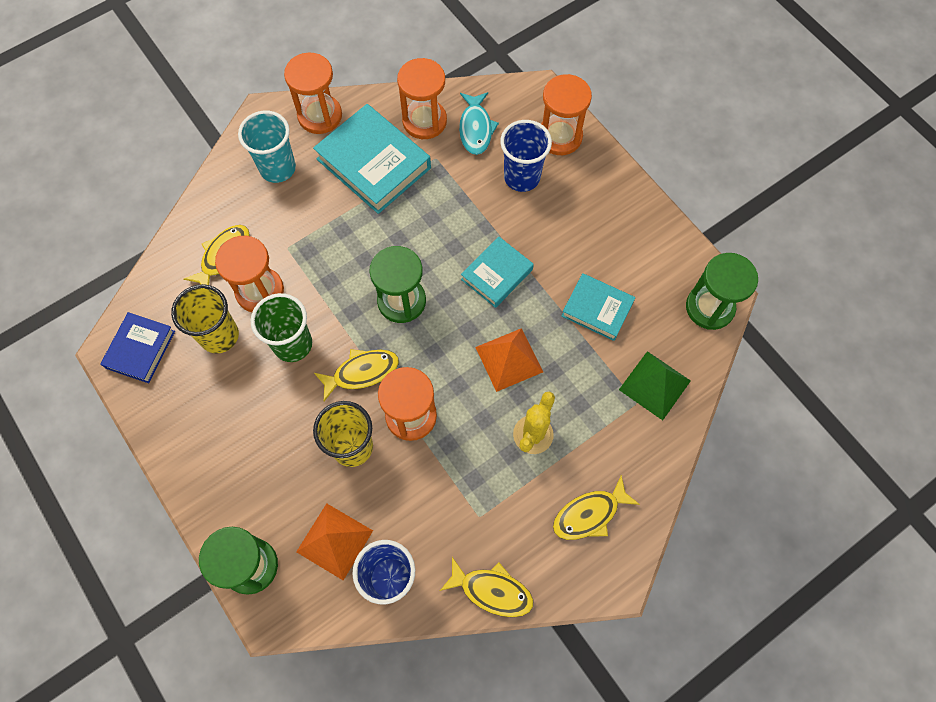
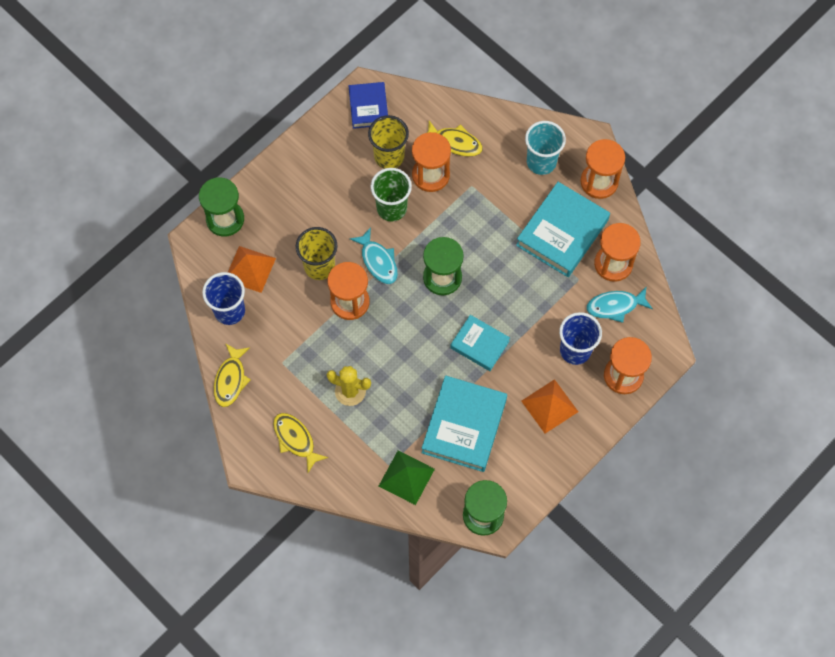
camera: 80 degrees right, 0 degrees up
(140, 349) = (368, 107): blue book -> blue book turned 75 degrees clockwise
(362, 372) = (378, 261): yellow fish -> turquoise fish
(509, 359) = (408, 365): orange pyramid -> orange pyramid (549, 406)
(597, 309) = (464, 426): turquoise book -> turquoise book, size x1.67

